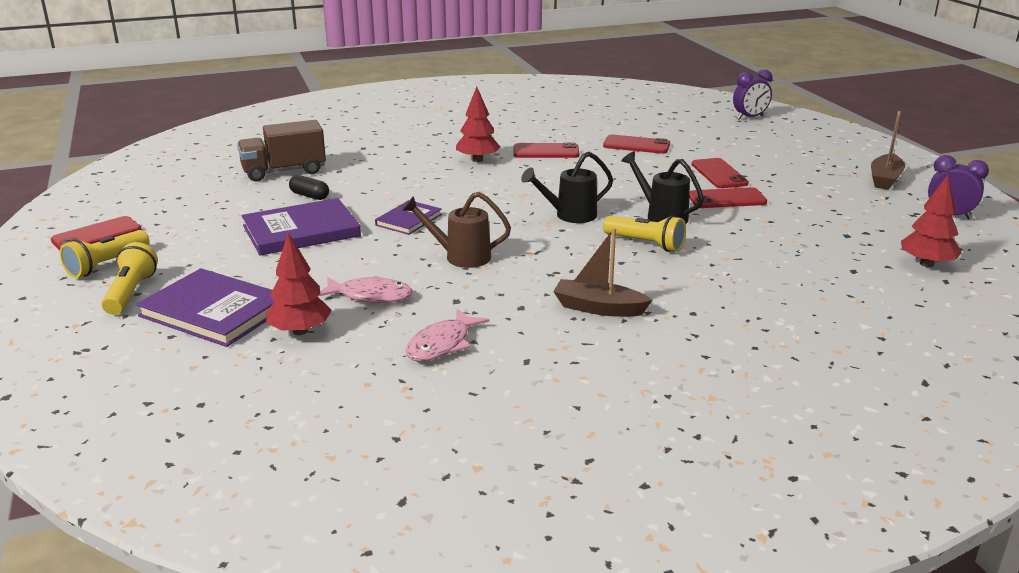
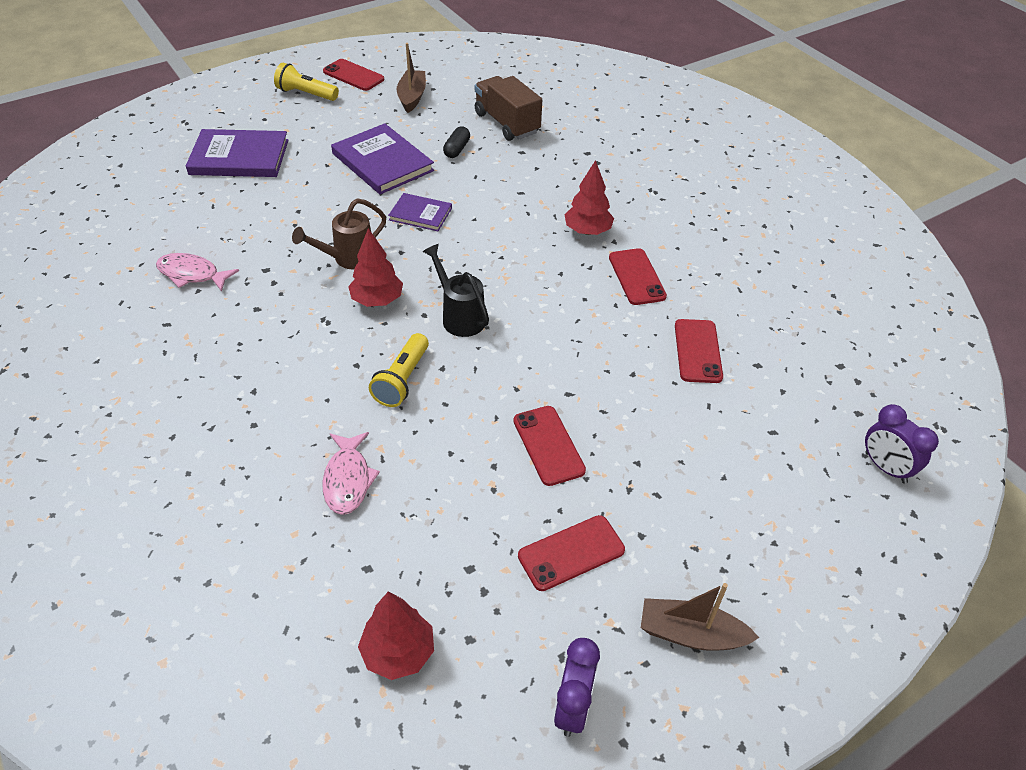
camera: 75 degrees right, 20 degrees up
(131, 292) = (264, 116): yellow flashlight -> none
(214, 311) = (239, 157): purple book -> purple book turned 75 degrees clockwise
(300, 331) = (211, 202): red tree -> red tree (377, 300)
(370, 296) = (269, 223): pink fish -> pink fish (348, 480)
(461, 257) = (349, 258): brown watering can -> brown watering can turned 120 degrees counterclockwise
(599, 308) = (258, 357): brown boat -> brown boat (412, 97)
(662, 216) = (479, 388): black watering can -> none
(719, 174) = (630, 436): red phone -> red phone (571, 553)

